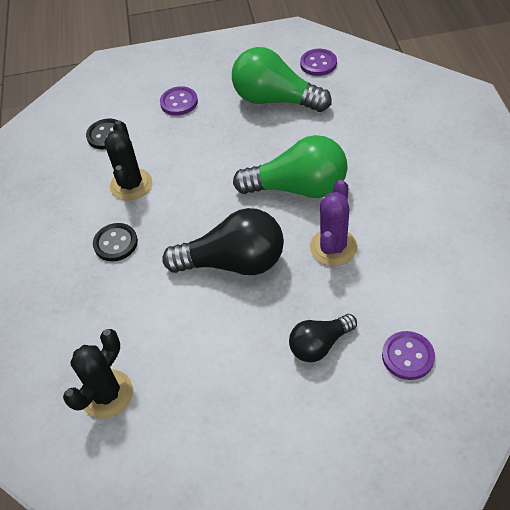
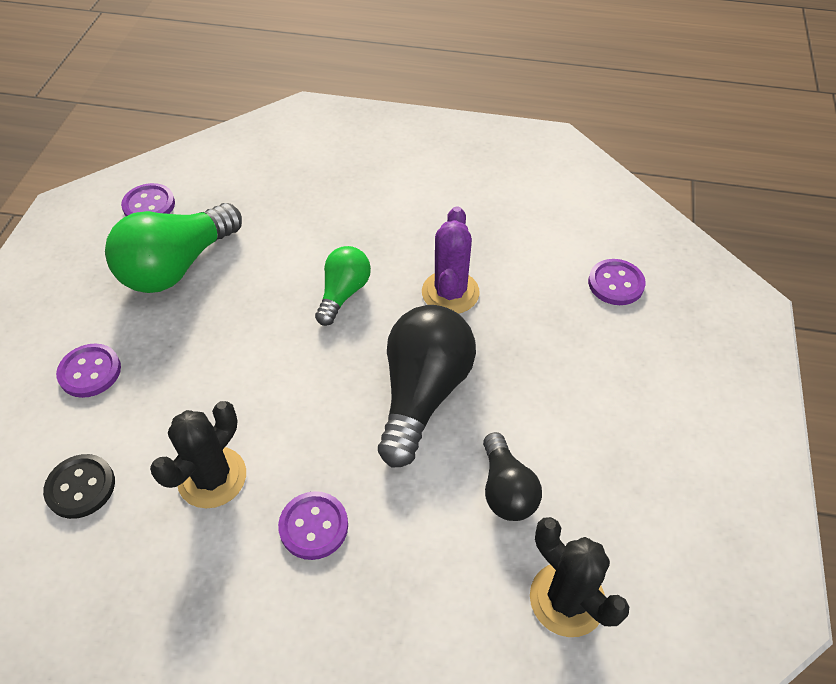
camera: 75 degrees left, 0 degrees up
(115, 243) = (313, 526): black button -> purple button
(131, 184) = (212, 477): black cactus -> black cactus turned 75 degrees counterclockwise
(298, 188) = (343, 293): green light bulb -> green light bulb, size x0.58
(319, 345) = (575, 349): black light bulb -> black light bulb (506, 490)
(333, 247) = (450, 292): purple cactus -> purple cactus turned 60 degrees clockwise

